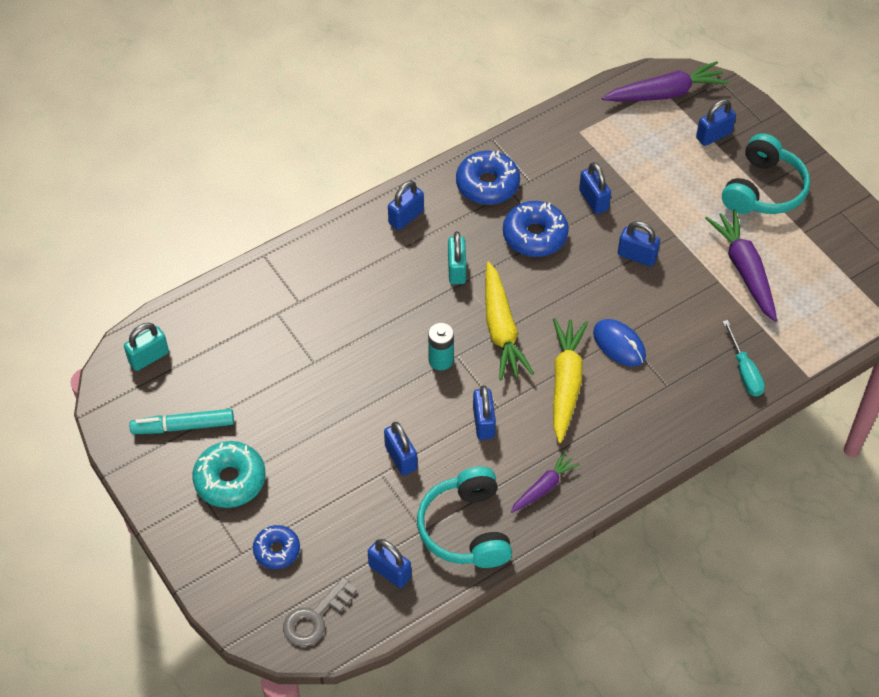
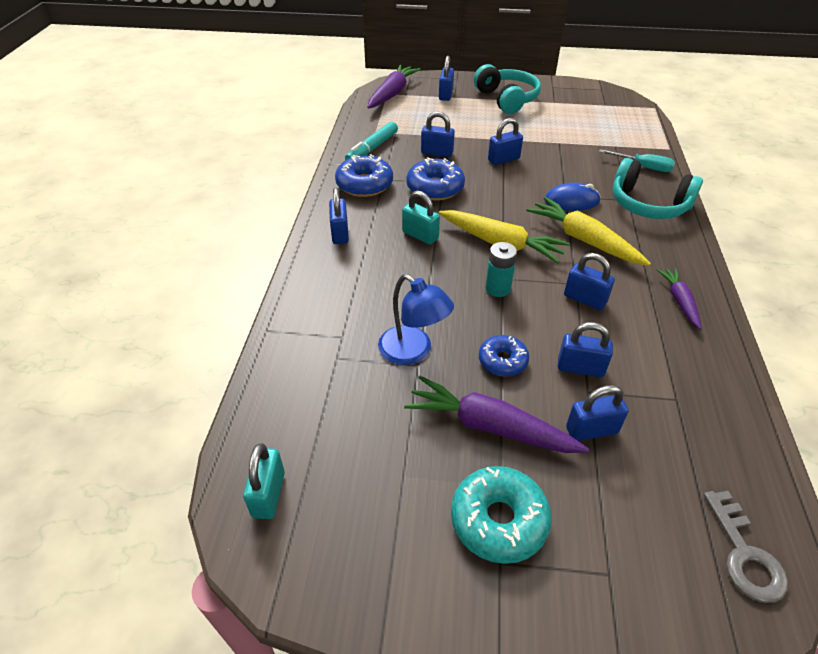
camera: 50 degrees left, 10 degrees down
(183, 426) = (389, 520): turquoise marker -> turquoise marker (372, 148)
(277, 550) = (627, 534): blue donut -> blue donut (502, 361)
(323, 351) = (413, 352): none -> blue lamp
(389, 571) = (714, 451): blue padlock -> blue padlock (591, 430)
(466, 529) = (694, 369): turquoise headphones -> turquoise headphones (648, 204)
(744, 270) = (561, 131): purple carrot -> purple carrot (490, 426)

